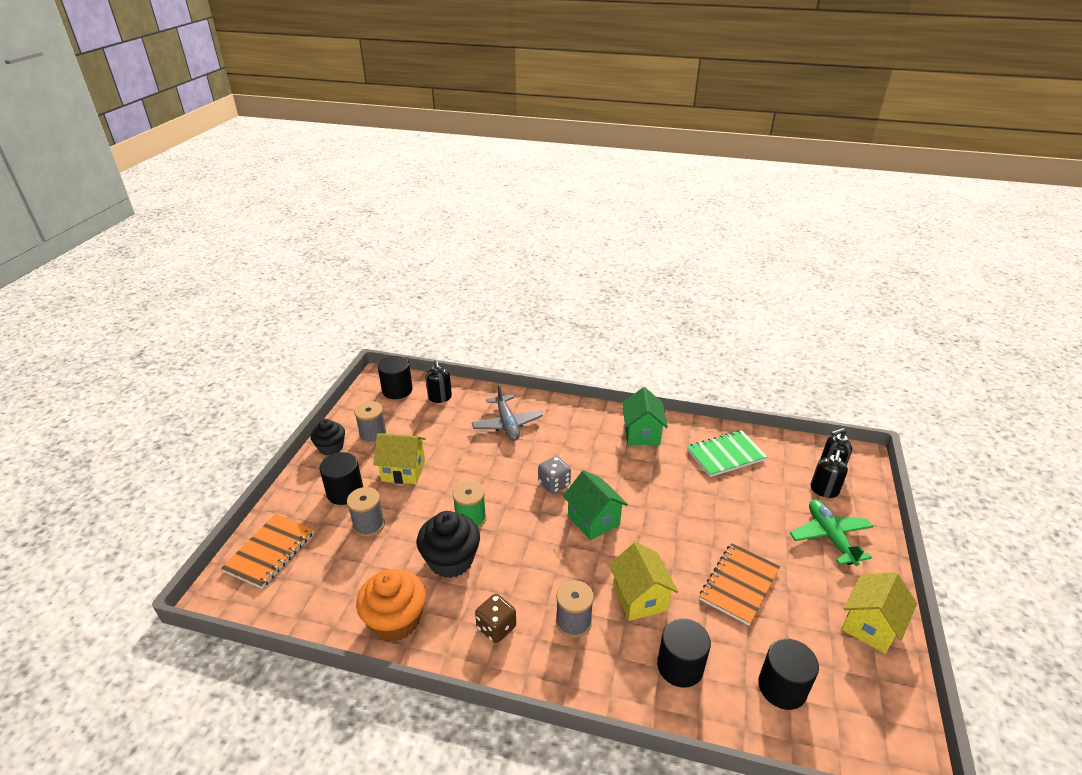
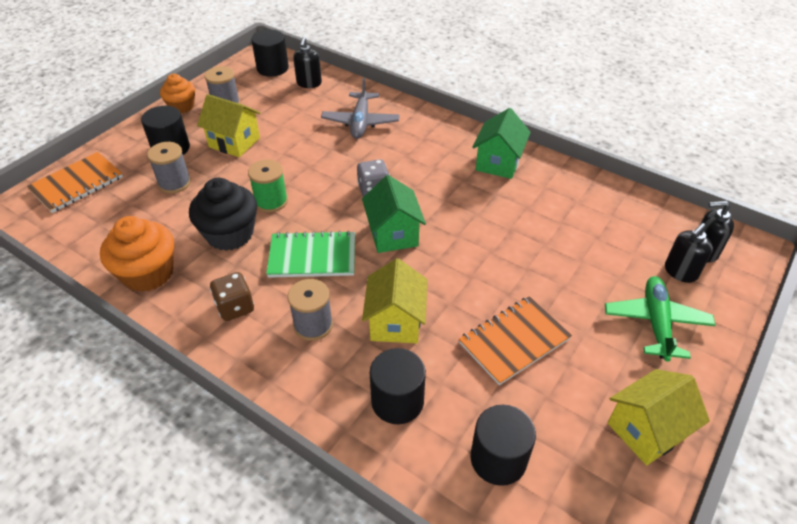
camera: 20 degrees right, 10 degrees up
(331, 447) = (182, 106): black cupcake -> orange cupcake
(725, 455) = (581, 206): green notebook -> green notebook (312, 256)

